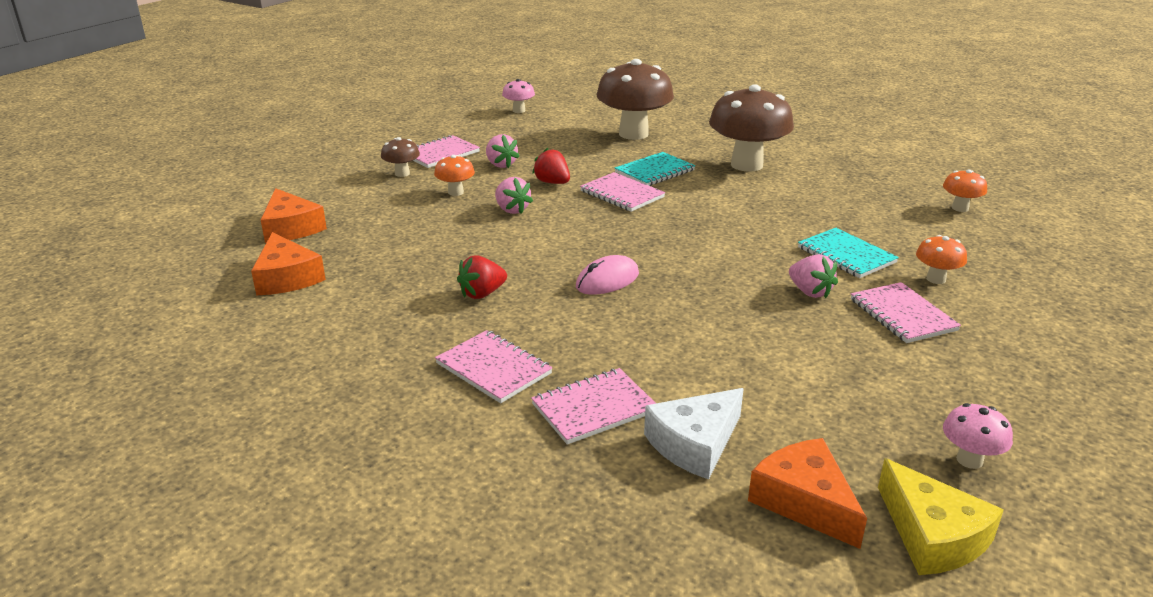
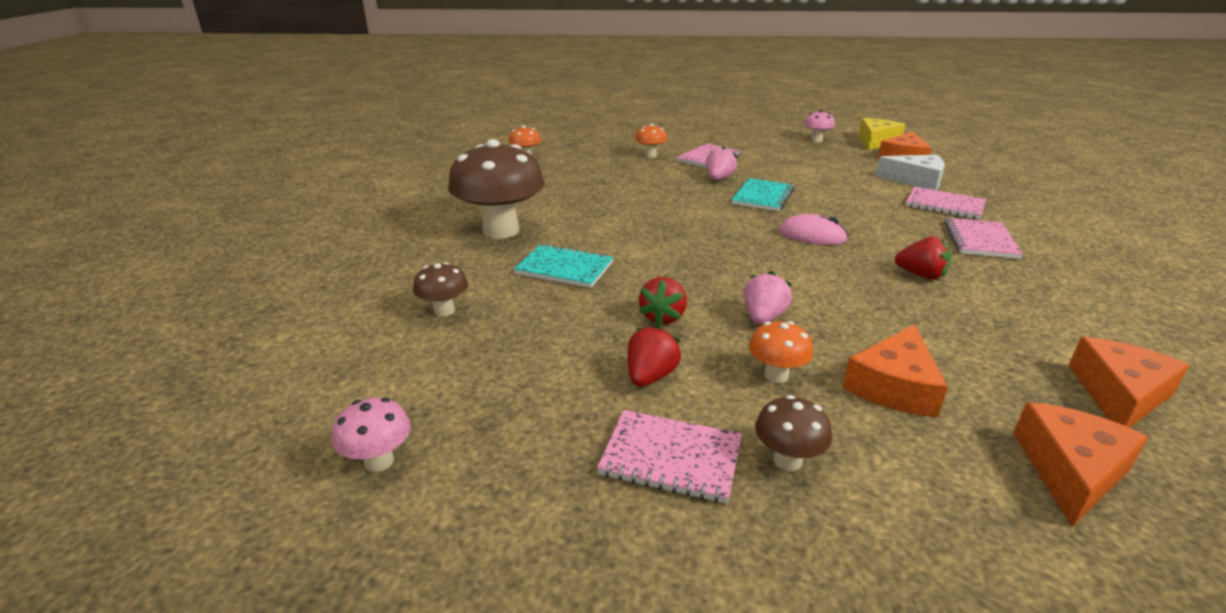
camera: 120 degrees left, 0 degrees up
(400, 217) = (894, 386): none -> orange cheese
(500, 164) = (650, 376): pink strawberry -> red strawberry
(622, 194) = (645, 270): pink notebook -> none
(633, 134) = (444, 311): brown mushroom -> brown mushroom, size x0.46
(846, 255) = (650, 177): turquoise notebook -> turquoise notebook (763, 197)

